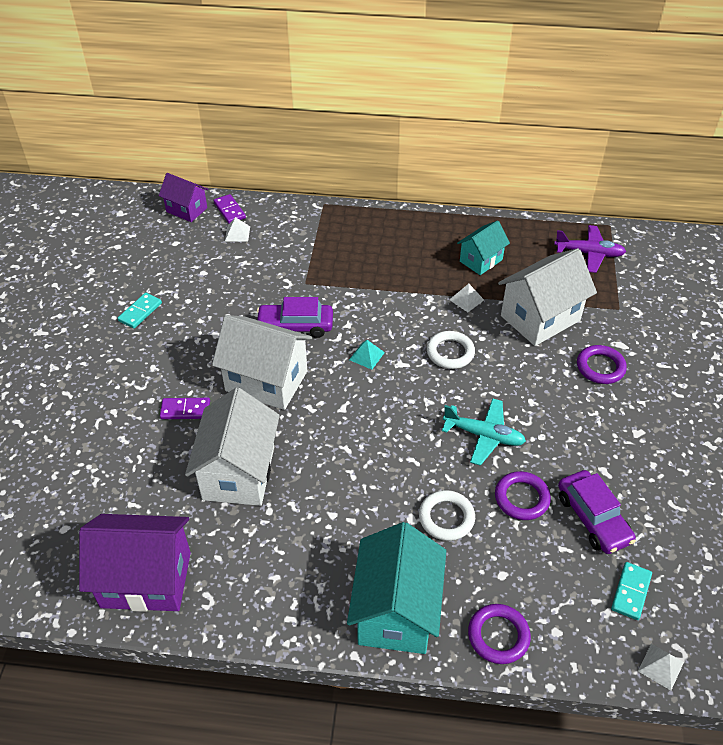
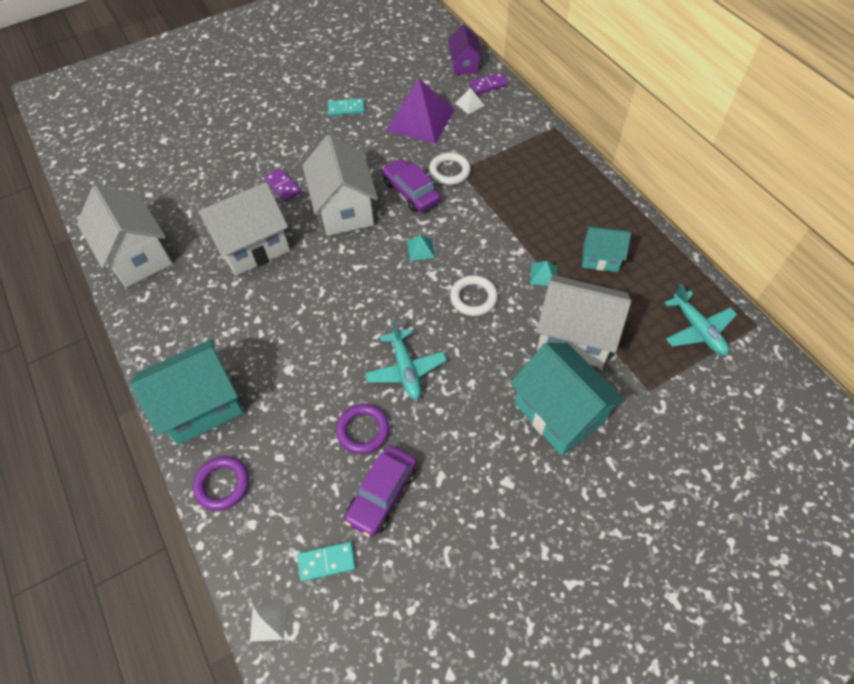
camera: 55 degrees right, 10 degrees up
(146, 579) = (138, 256): purple house -> white house
(217, 273) = (420, 120): none -> purple pyramid
(229, 210) = (488, 85): purple domino -> purple domino turned 45 degrees clockwise
(446, 518) = (305, 390): white ring -> white ring (449, 171)
(466, 299) = (543, 275): white pyramid -> turquoise pyramid
(589, 254) = (697, 330): purple plane -> turquoise plane
(600, 367) = (559, 413): purple ring -> turquoise house

